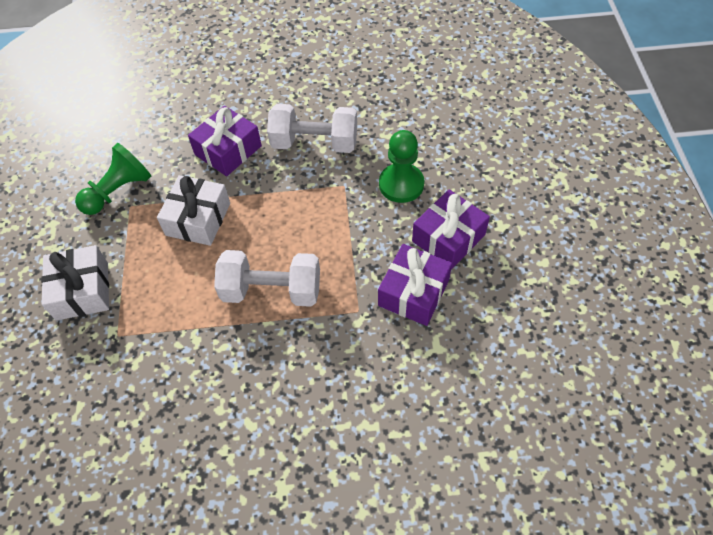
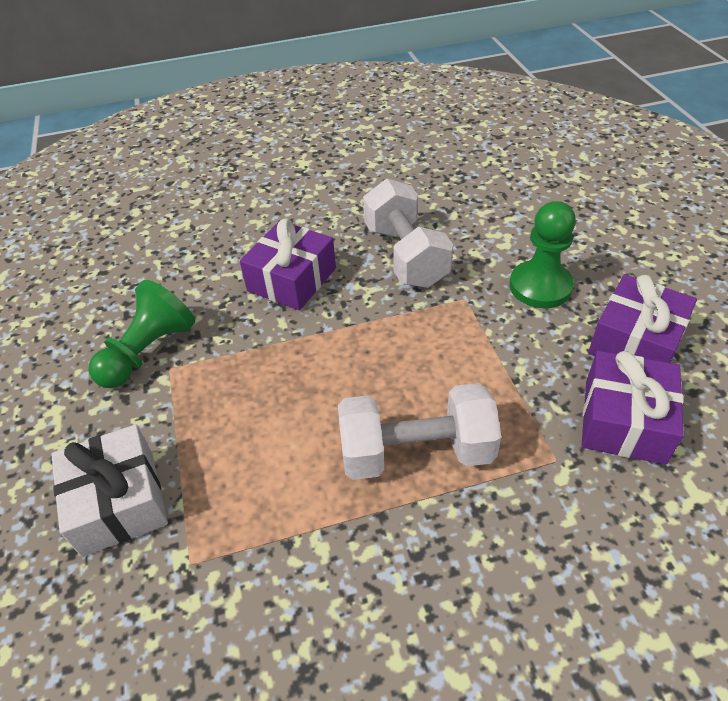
camera: 10 degrees left, 10 degrees down
(198, 219) = (275, 370): white gift -> none
(314, 143) = (405, 255): white dumbbell -> white dumbbell turned 75 degrees clockwise

